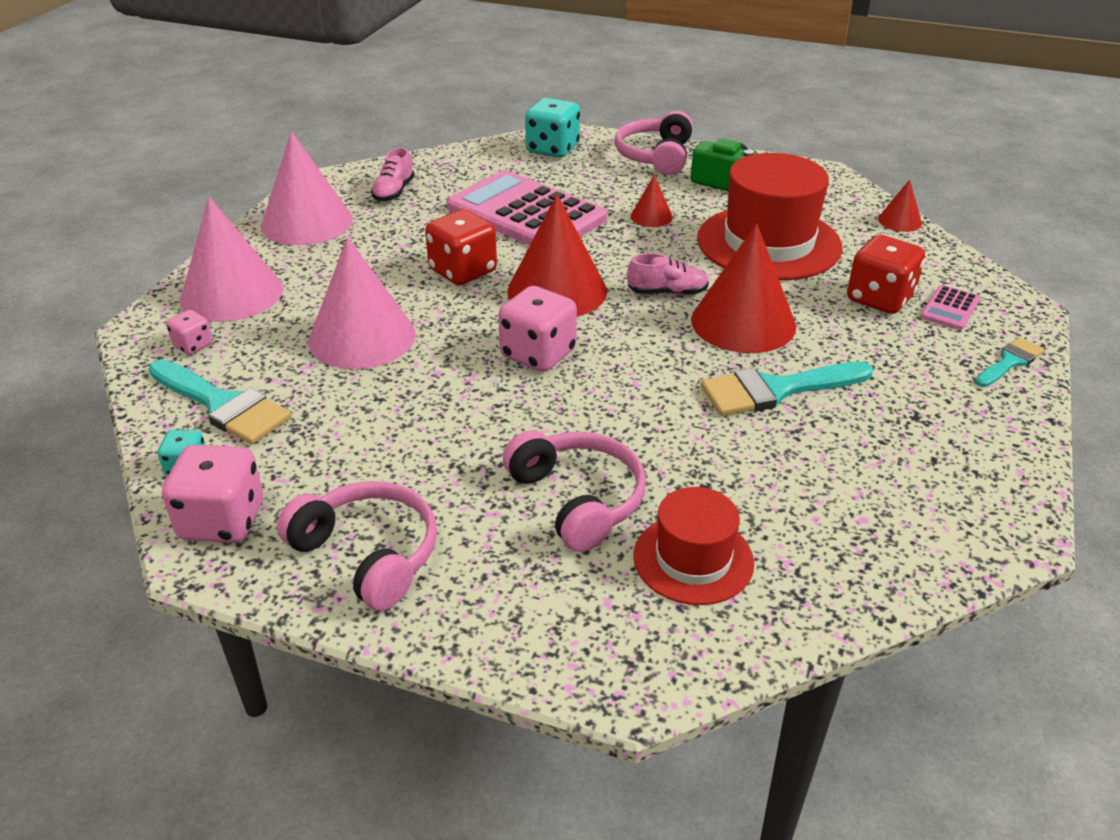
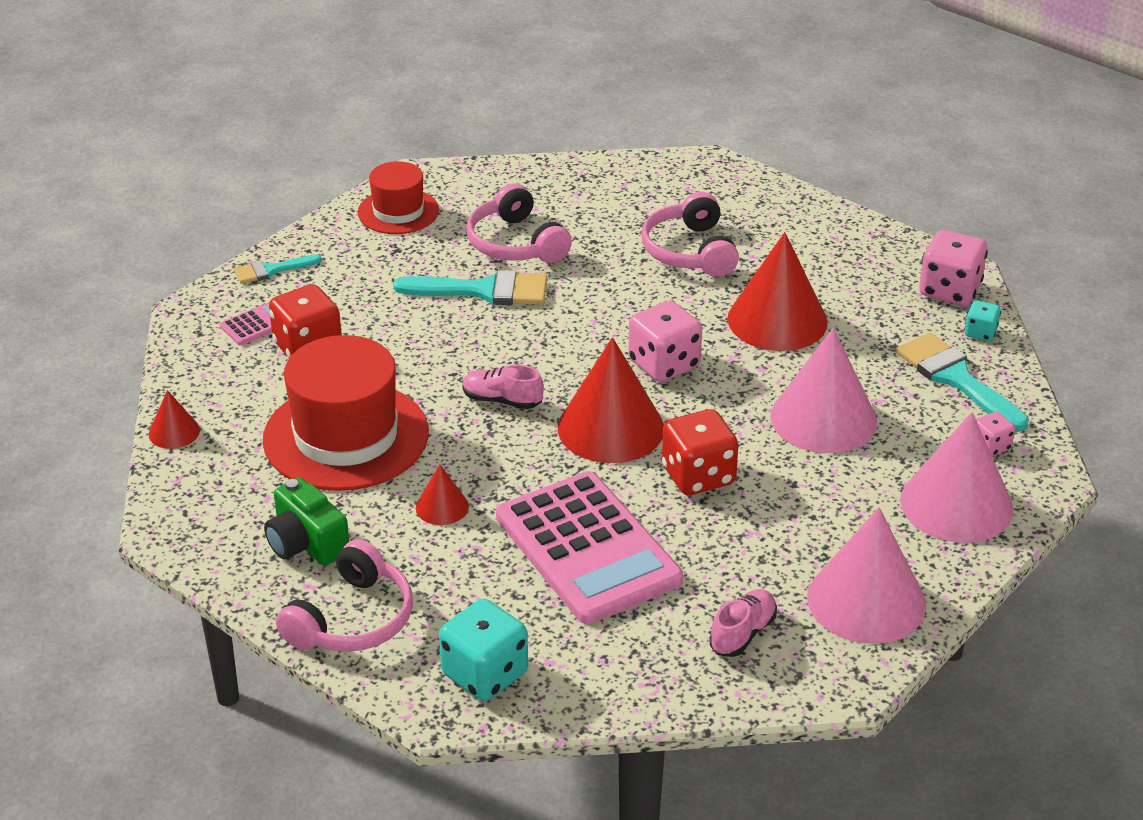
camera: 160 degrees left, 0 degrees up
(368, 554) = (847, 250): pink headphones -> pink headphones (516, 243)
(693, 559) = (633, 205): red hat -> red hat (398, 211)
(743, 322) = (457, 353): red cone -> red cone (777, 320)

